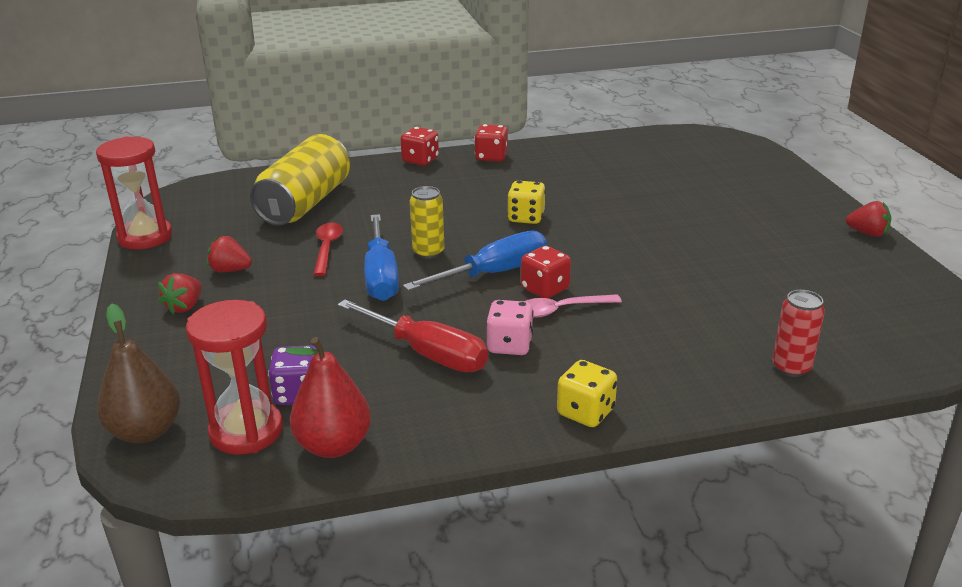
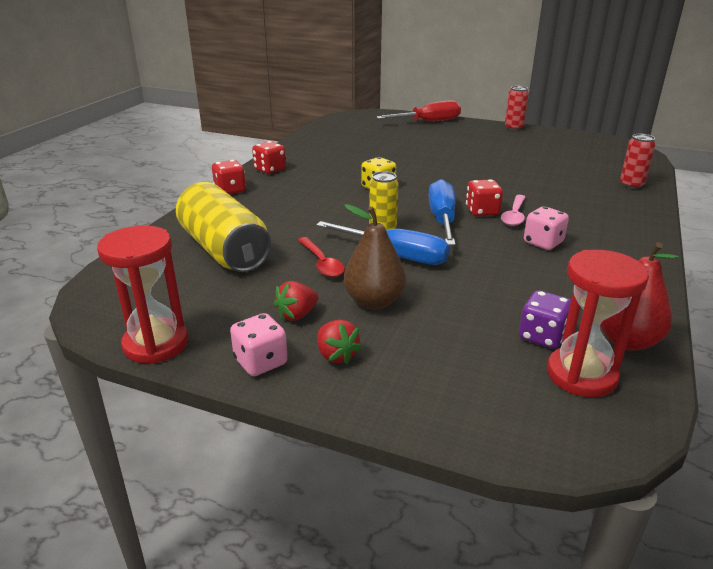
camera: 55 degrees left, 0 degrees up
(146, 431) = (546, 431): brown pear -> brown pear (374, 301)
(152, 281) = (261, 362): none -> pink dice
(327, 249) = (321, 263): red spoon -> red spoon turned 150 degrees counterclockwise
(427, 353) = (528, 271): red screwdriver -> red screwdriver (428, 122)
(585, 412) = (640, 245): yellow dice -> none
(867, 233) = (514, 128): red strawberry -> red can

